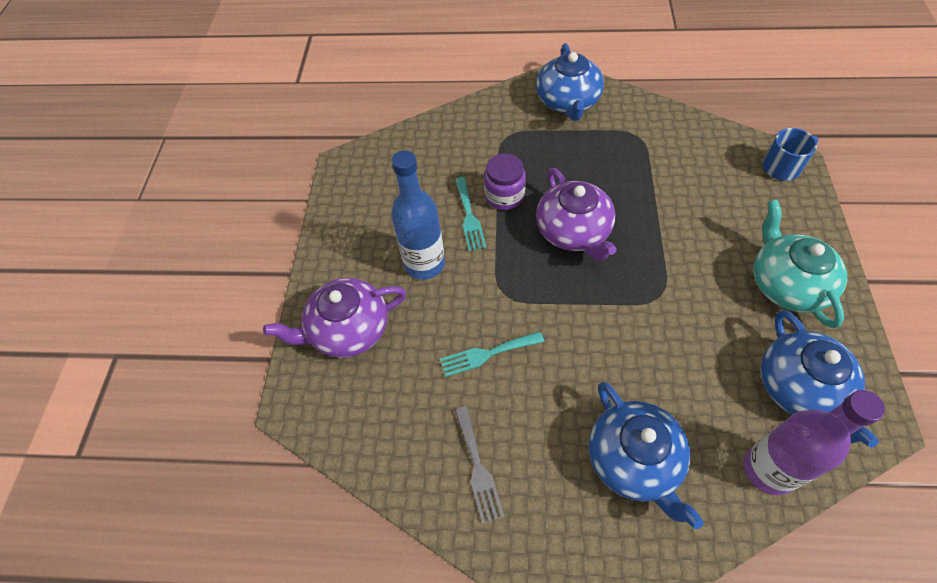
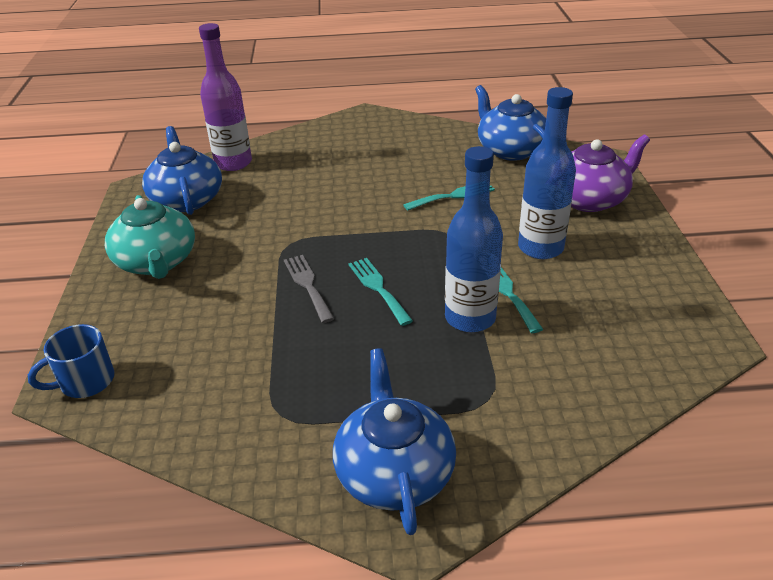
camera: 170 degrees right, 20 degrees down
(478, 468) = (444, 147): grey fork -> grey fork (307, 285)
(504, 196) = (470, 318): purple jar -> blue bottle
(574, 231) = (378, 288): purple teapot -> turquoise fork
(634, 460) = (329, 159): blue teapot -> blue teapot (510, 150)

